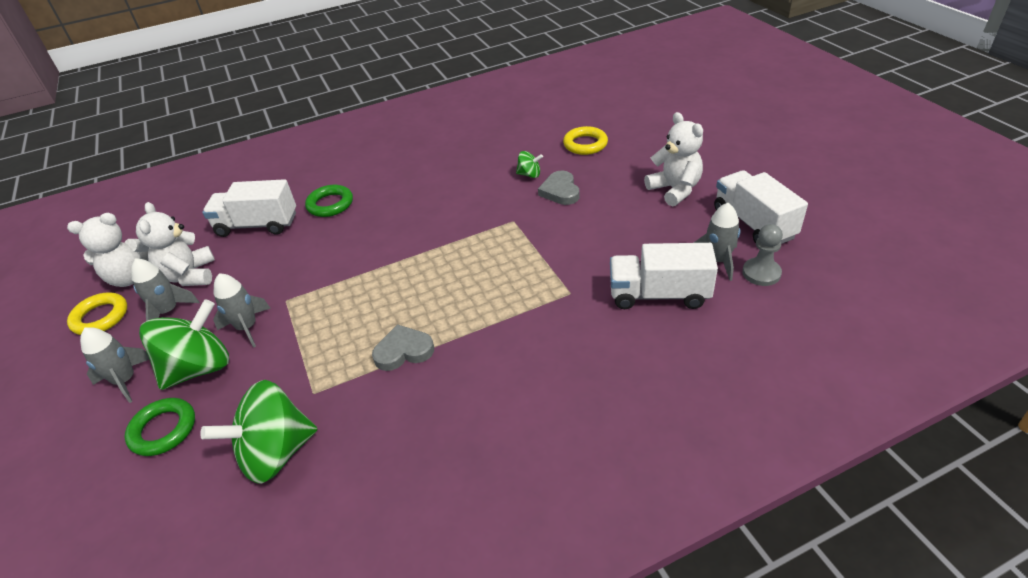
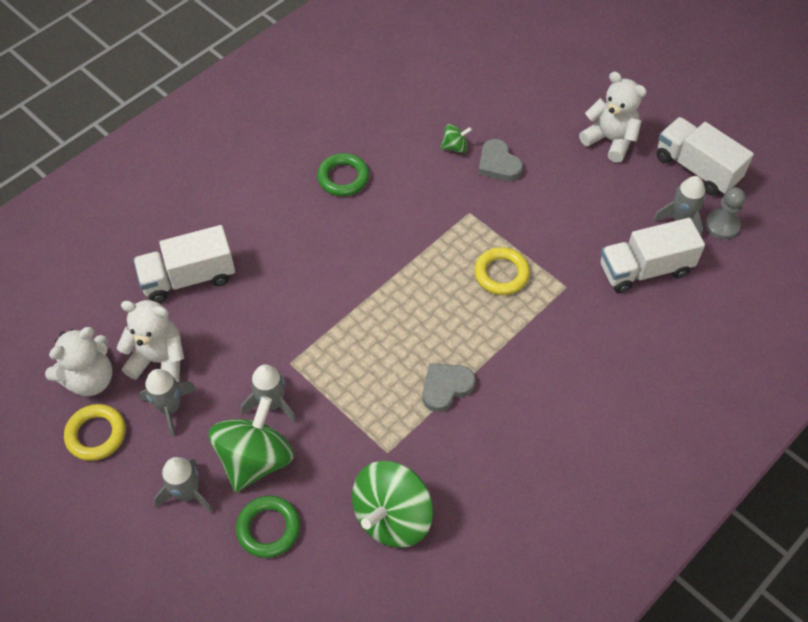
camera: 25 degrees left, 15 degrees up
(190, 275) = (159, 360): white teddy bear -> white teddy bear turned 135 degrees clockwise
(330, 204) = (256, 232): green ring -> green ring (343, 178)
(585, 144) = (493, 93): yellow ring -> yellow ring (501, 274)

